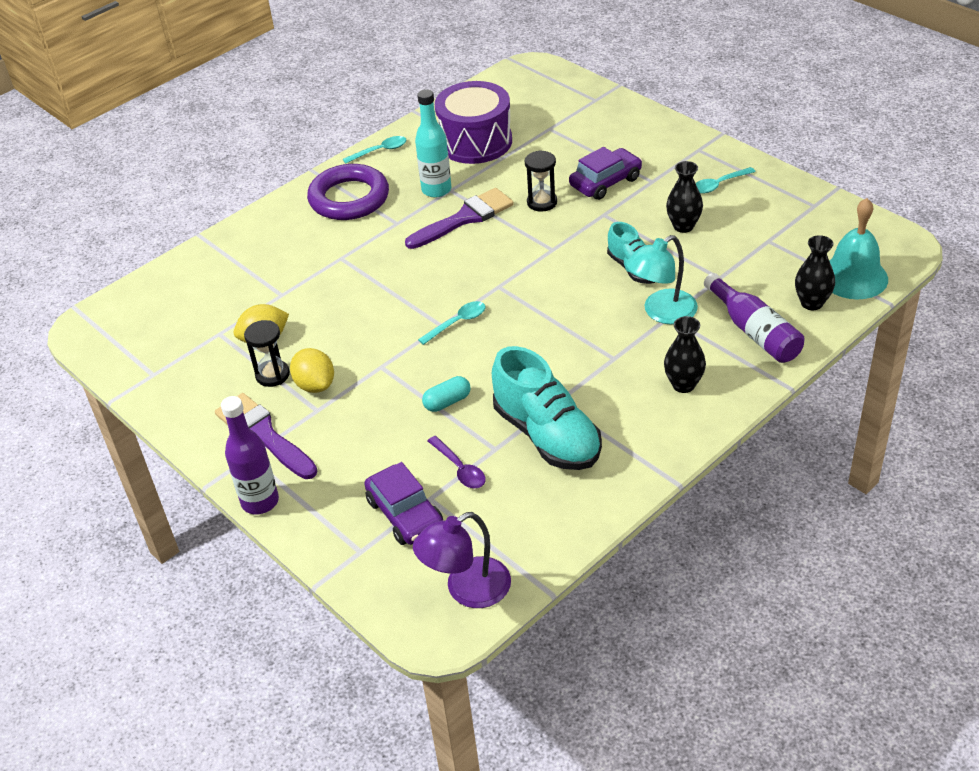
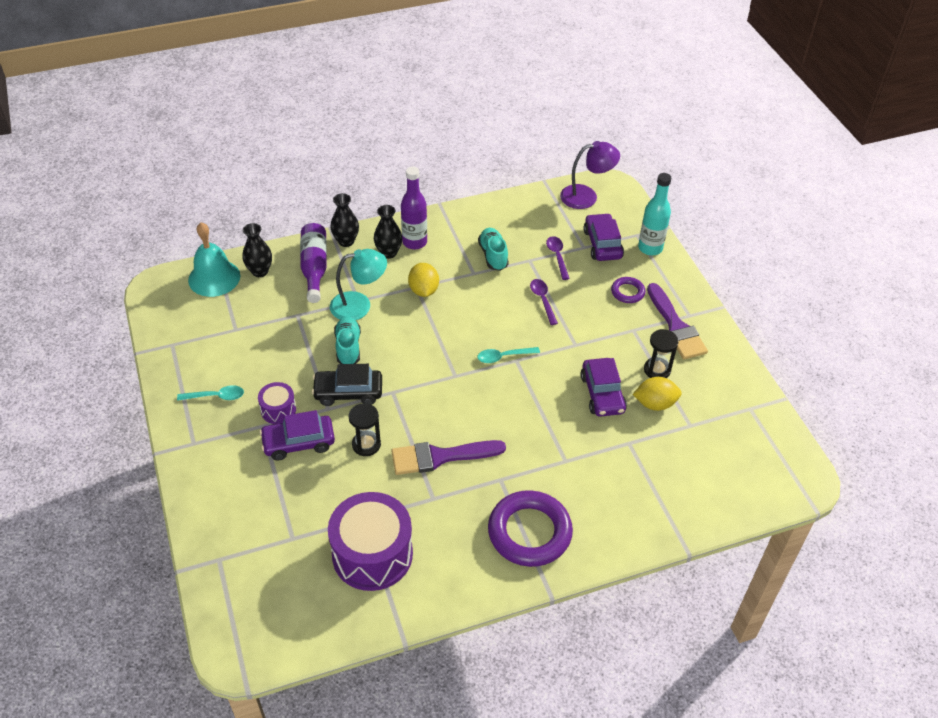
camera: 160 degrees left, 5 degrees up
(260, 502) = (689, 283): purple bottle -> purple bottle (414, 242)
(315, 385) = (628, 349): yellow lemon -> yellow lemon (423, 290)
(327, 327) = (602, 394): none -> purple car
(341, 455) = (627, 292): none -> purple ring
(379, 151) = (471, 589): turquoise spoon -> none
(436, 190) = (445, 504): turquoise bottle -> turquoise bottle (650, 248)
(447, 402) = (543, 300): turquoise capsule -> purple spoon
(547, 435) = (493, 255): turquoise shoe -> turquoise shoe, size x0.58
(596, 233) = (348, 392): none -> black car
(649, 196) = (278, 410): none -> purple drum
(683, 226) = (280, 369): black vase -> black vase (346, 241)

